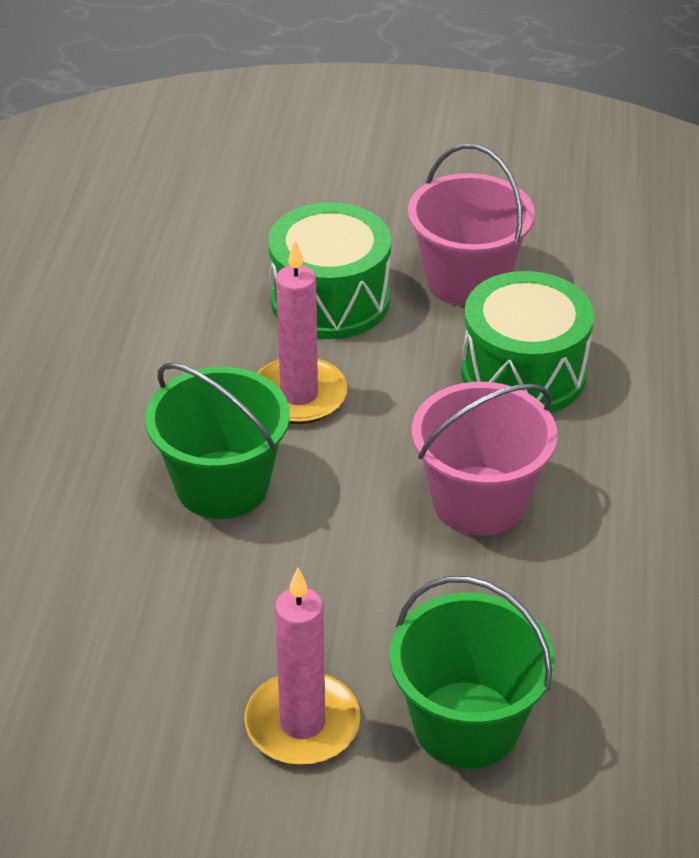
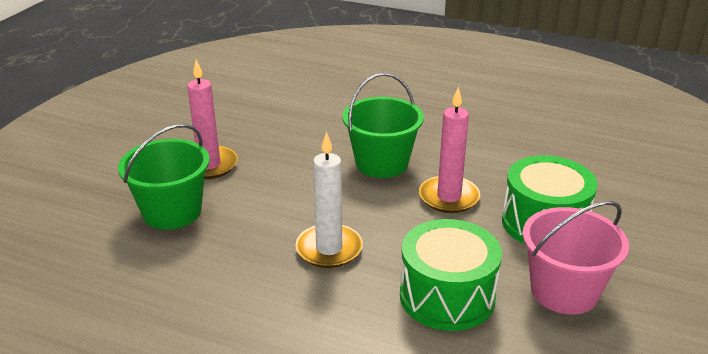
camera: 105 degrees right, 10 degrees down
(479, 501) = (329, 249): pink bucket -> white candle

